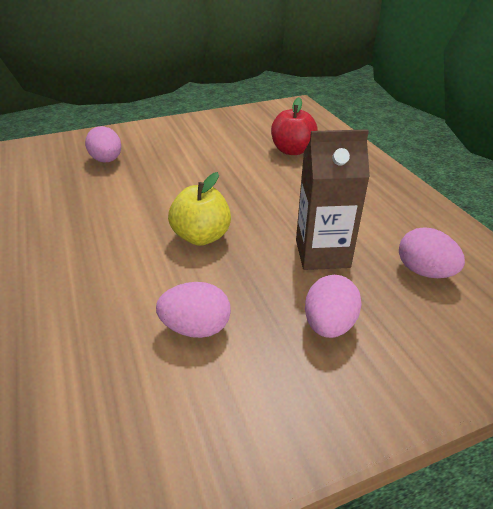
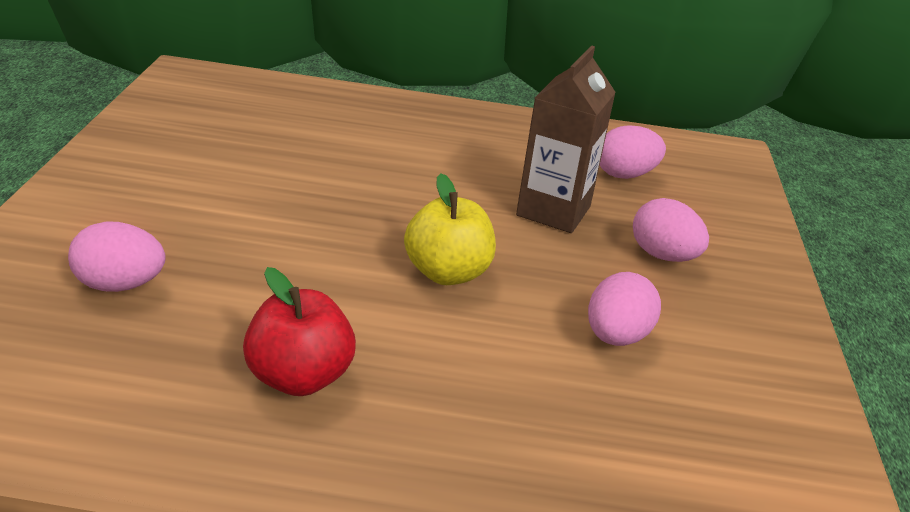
camera: 65 degrees left, 5 degrees down
(292, 150) = (314, 133): red apple -> red apple (299, 377)

